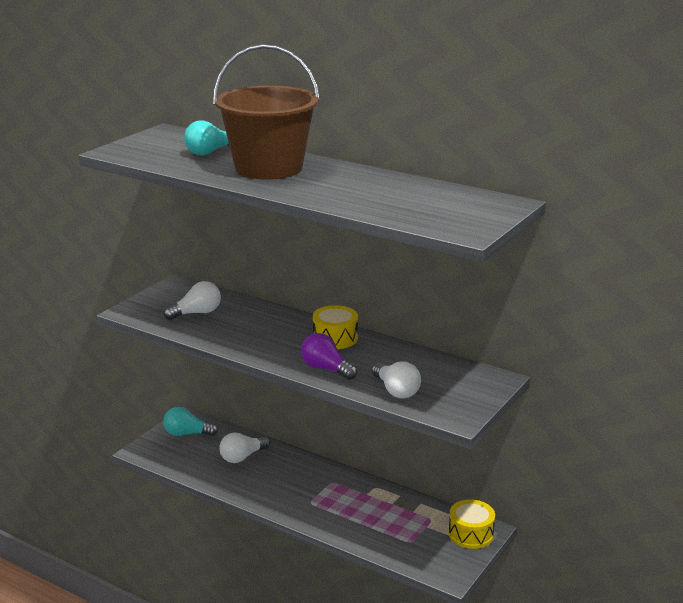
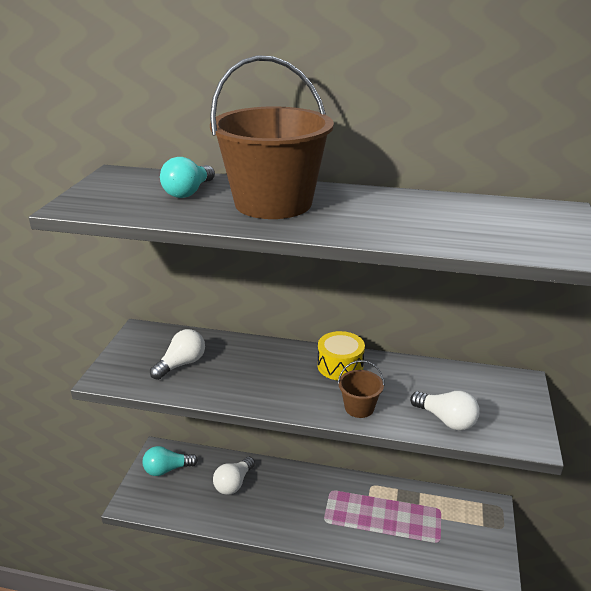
camera: 20 degrees left, 5 degrees up
(326, 369) = (359, 407): purple light bulb -> brown bucket
(471, 534) = (482, 515): yellow drum -> none

